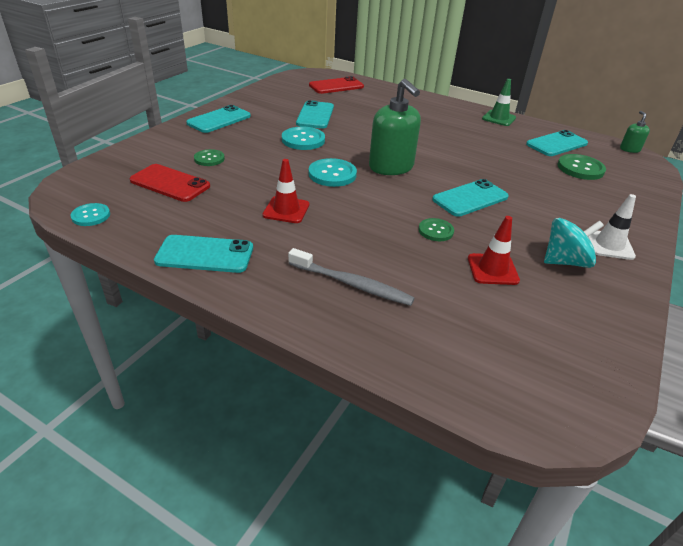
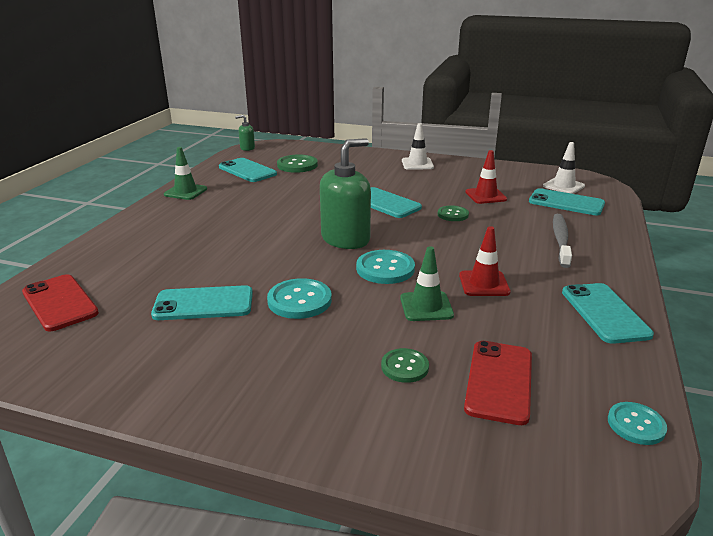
camera: 100 degrees left, 10 degrees down
(219, 120) = (250, 397): turquoise phone -> turquoise phone (566, 203)
(268, 179) = (426, 306): none -> green traffic cone
(537, 361) = (563, 186): none -> white traffic cone
(565, 261) = (451, 176): turquoise spinning top -> none

